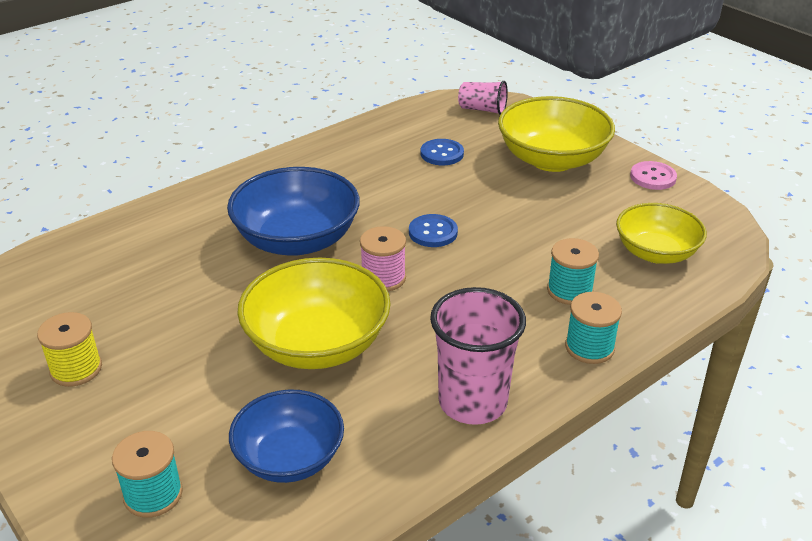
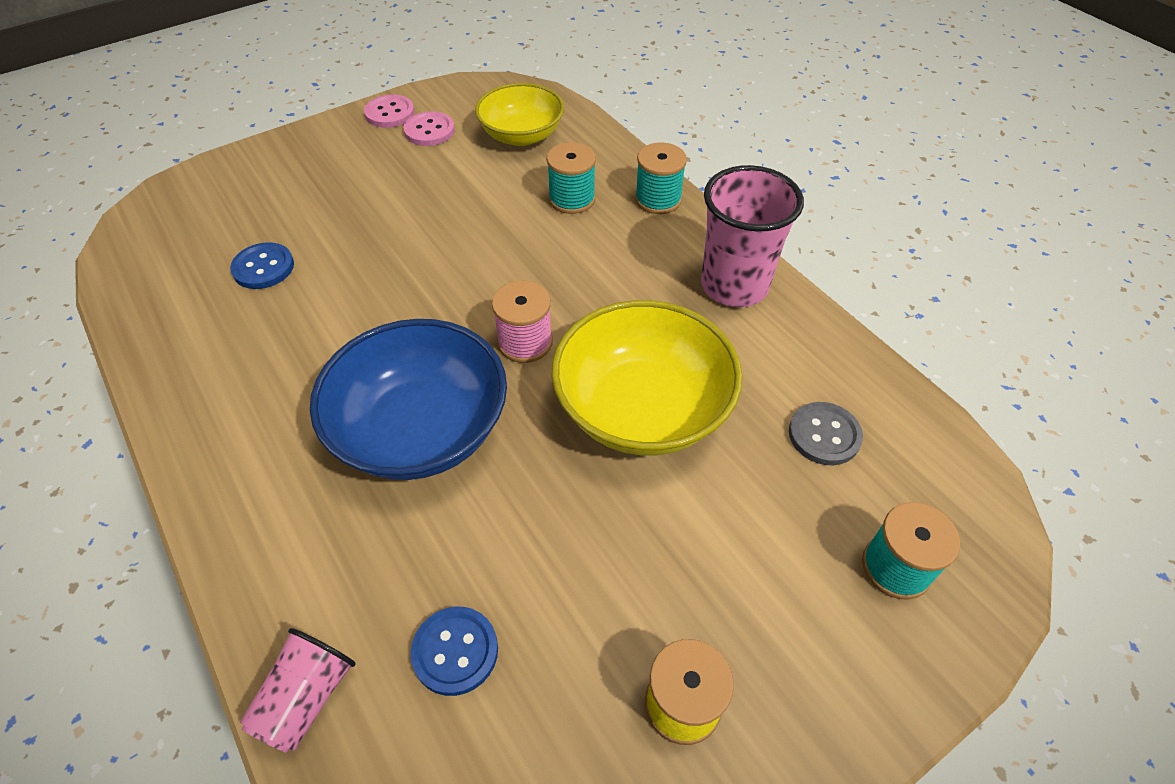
camera: 85 degrees left, 15 degrees up
(289, 458) = (824, 435): blue bowl -> grey button
(433, 232) = (442, 291): blue button -> blue button (455, 651)
(482, 110) = (168, 218): pink cup -> pink cup (306, 698)
(552, 159) = (322, 176): yellow bowl -> none
(637, 201) = (429, 131): none -> pink button

